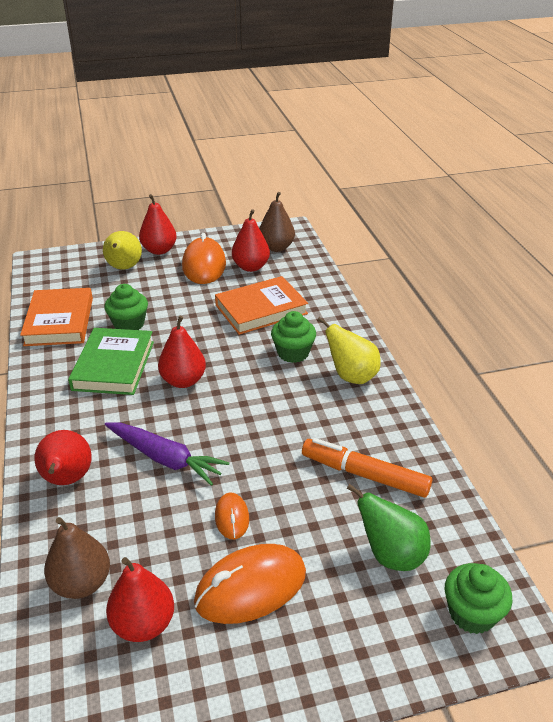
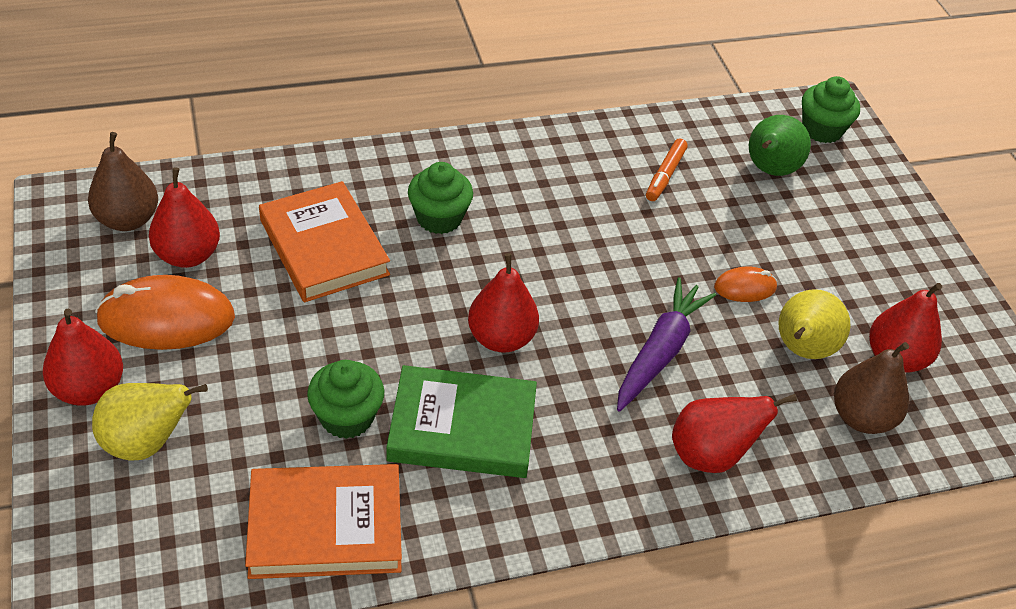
camera: 95 degrees left, 10 degrees up
(250, 587) = (831, 274): orange mouse -> none
(351, 376) = (492, 167): yellow pear -> yellow pear (802, 350)
(365, 475) = (665, 175): orange marker -> orange marker, size x0.61

